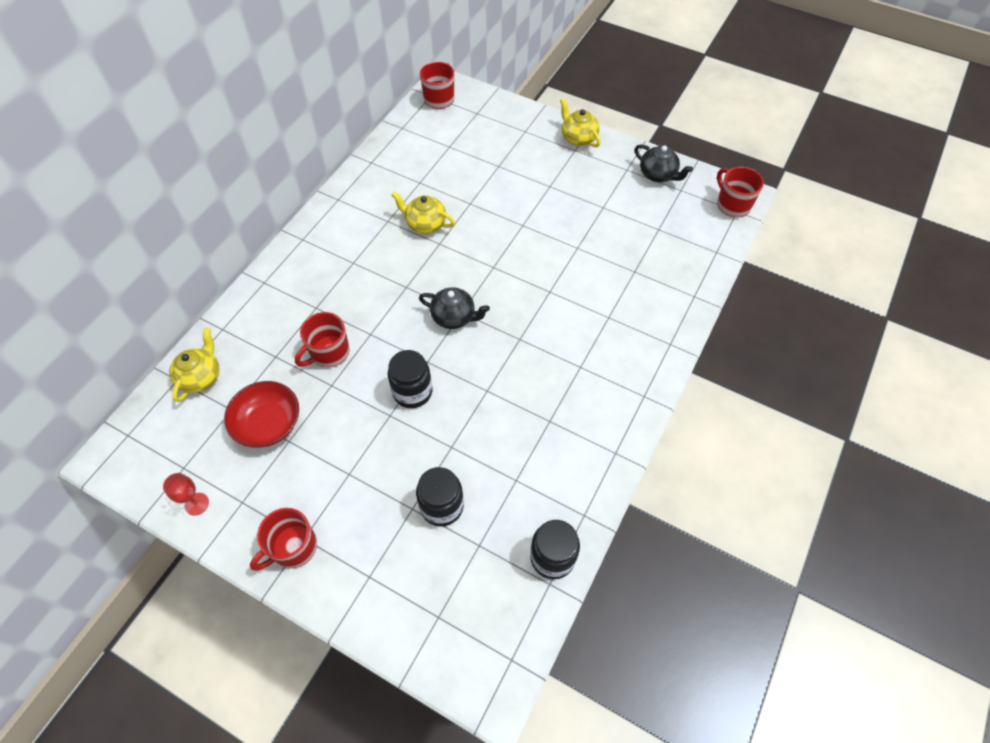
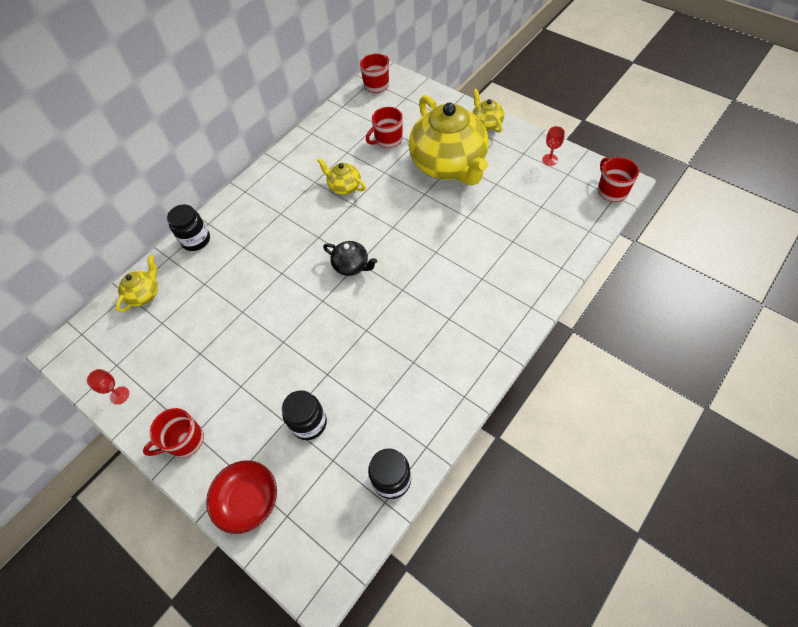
camera: 15 degrees right, 0 degrees up
(268, 424) = (187, 337): red bowl -> red bowl (248, 500)
(329, 353) = (246, 285): red mug -> red mug (388, 140)
(412, 392) = (305, 324): black jar -> black jar (196, 240)
(545, 189) = (449, 165): none -> yellow teapot
(658, 175) = (550, 160): black teapot -> red goblet

